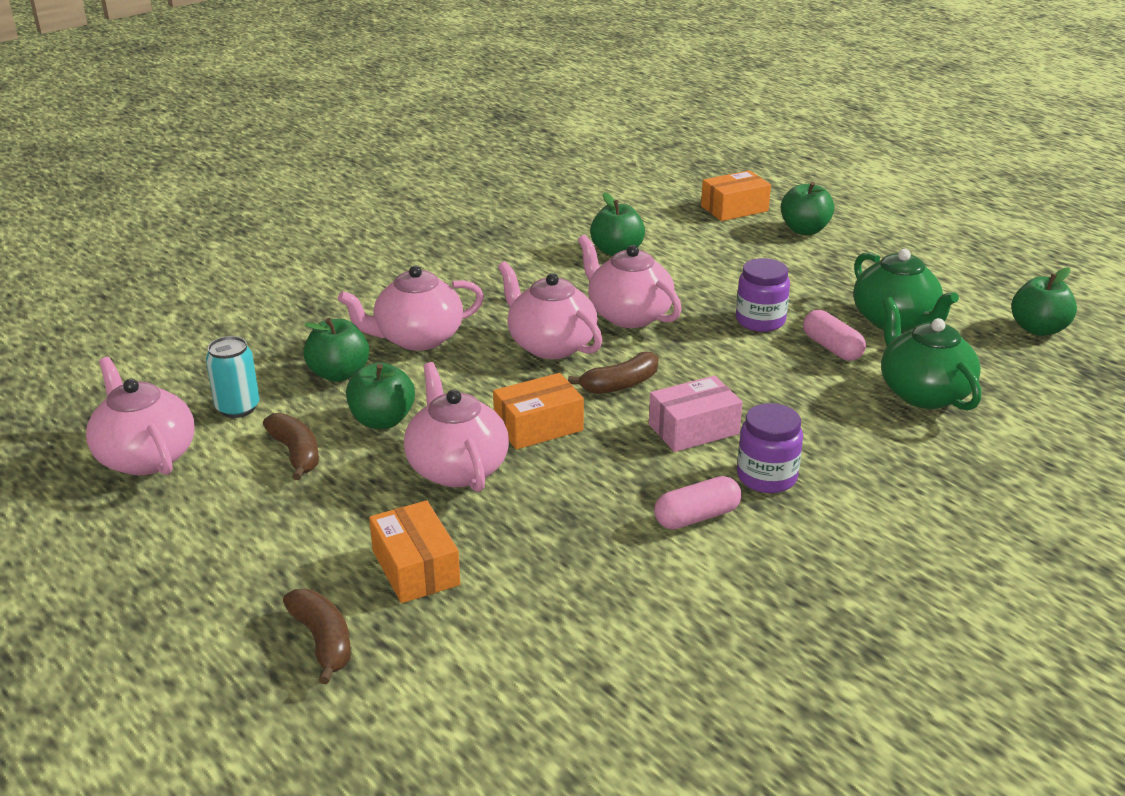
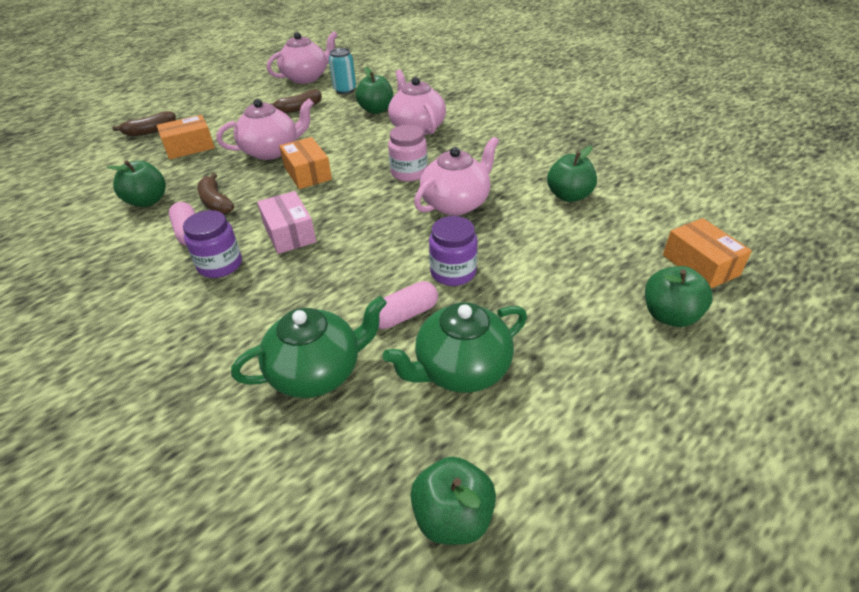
camera: 90 degrees right, 10 degrees up
(382, 420) = (325, 126): green apple -> green apple (147, 201)
(550, 345) = (409, 173): pink teapot -> pink jar
(620, 384) = (353, 202): brown banana -> brown banana (216, 202)

